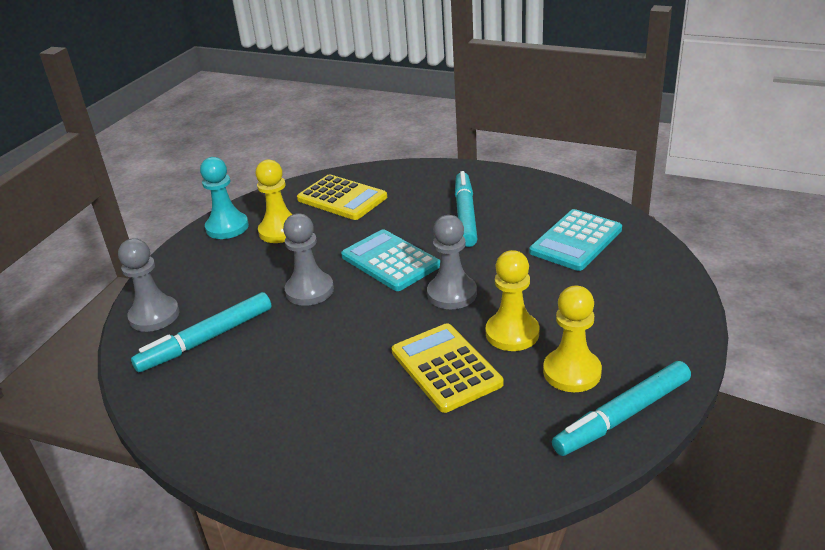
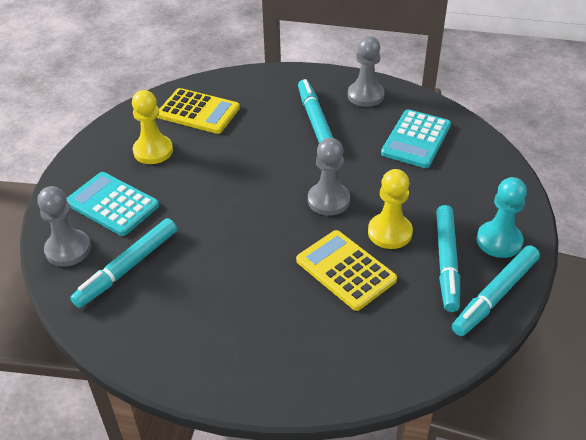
camera: 15 degrees left, 10 degrees up
(227, 227) = (100, 151): turquoise pawn -> turquoise pawn (499, 241)
(309, 290) = (203, 209): grey pawn -> grey pawn (365, 95)
(390, 261) = (265, 173): turquoise calculator -> turquoise calculator (112, 204)
(572, 372) = (447, 262): yellow pawn -> turquoise marker

